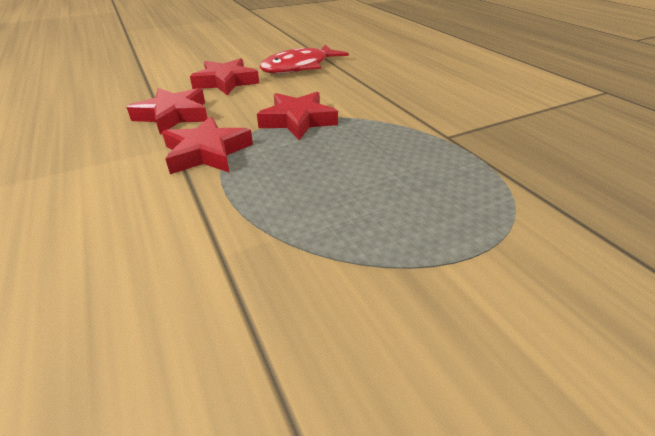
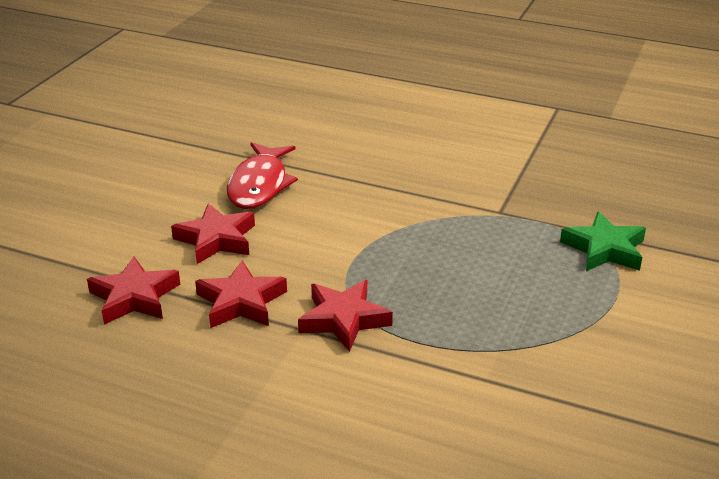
camera: 40 degrees left, 5 degrees down
(298, 120) = (365, 251): red star -> red star (134, 297)
(519, 205) = (604, 249): none -> green star

